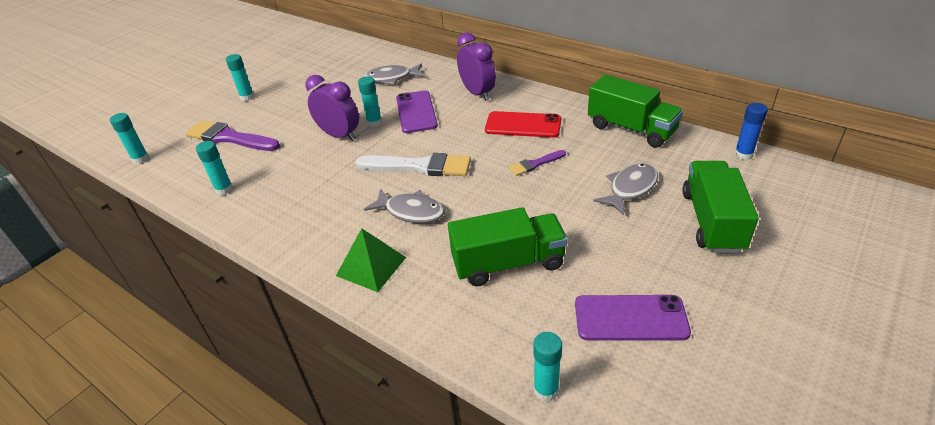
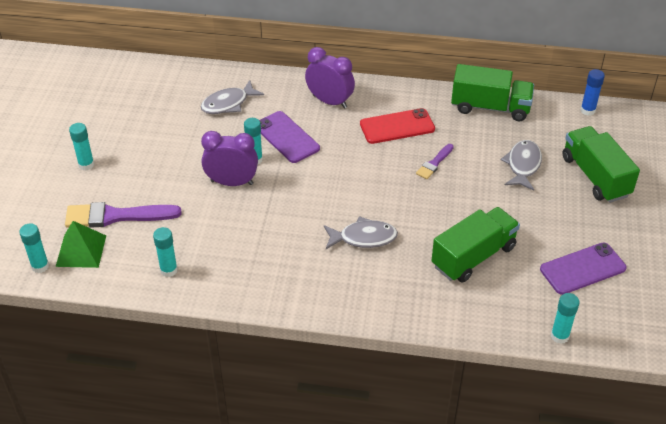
camera: 30 degrees left, 5 degrees up
(371, 266) = (369, 294): green pyramid -> green pyramid (81, 250)
(419, 166) = (336, 193): white brush -> none

